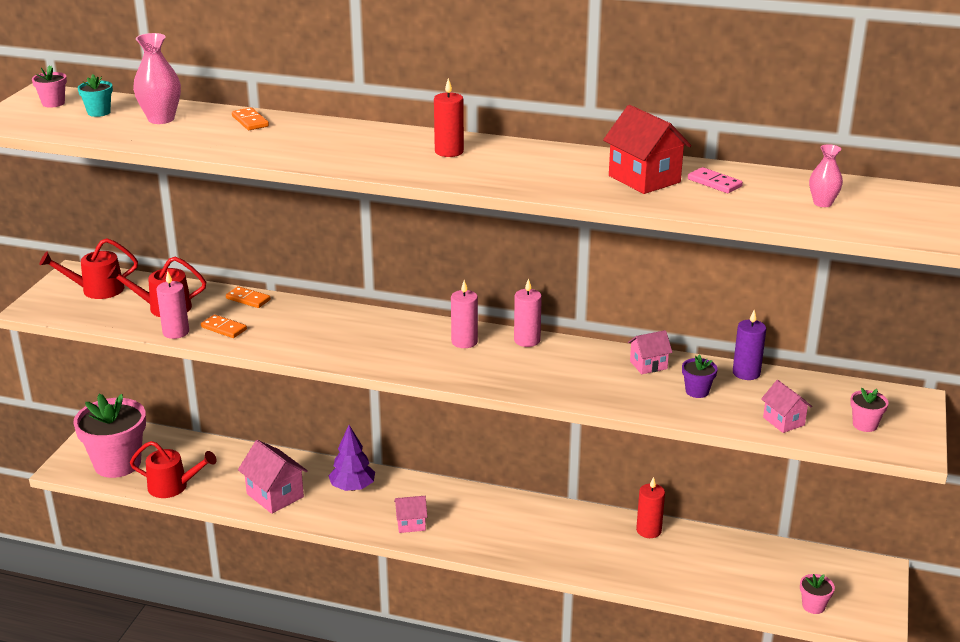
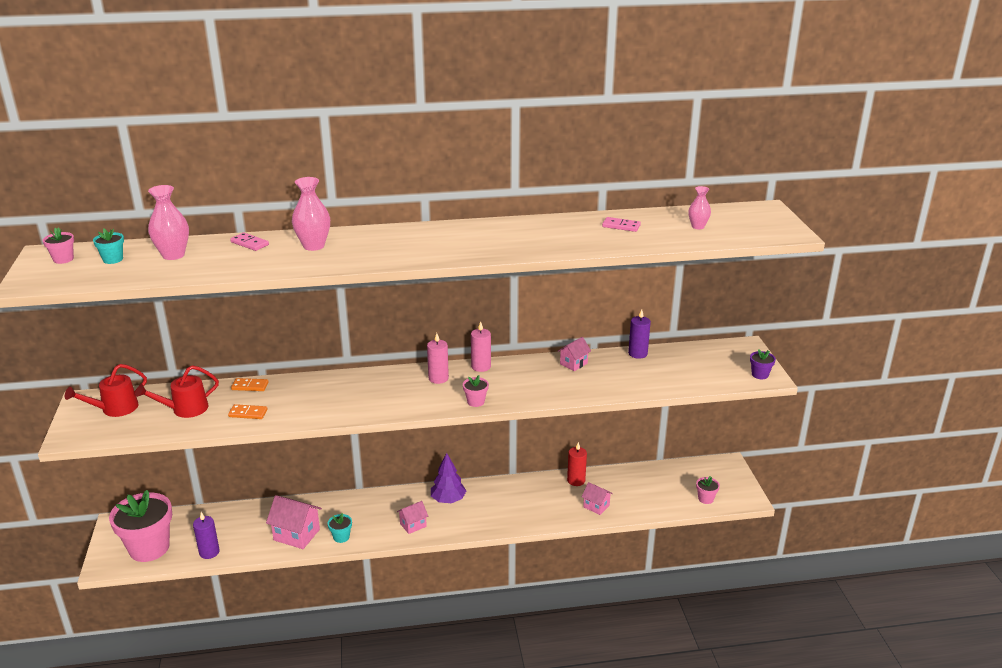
camera: 25 degrees left, 0 degrees up
(173, 486) = (209, 552): red watering can -> purple candle
(176, 332) = (210, 426): pink candle -> none
(250, 121) = (250, 243): orange domino -> pink domino
(315, 137) = (313, 246): none -> pink vase
(321, 513) = (341, 537): none -> turquoise flower pot
(352, 487) = (352, 511): purple tree -> purple tree (448, 500)
(449, 151) = (424, 238): red candle -> none
(644, 179) = (575, 232): red house -> none
(697, 391) = (617, 373): purple flower pot -> purple flower pot (760, 375)
(783, 421) = (683, 379): pink house -> pink house (596, 506)
(865, 425) = (731, 369): pink flower pot -> pink flower pot (475, 402)

